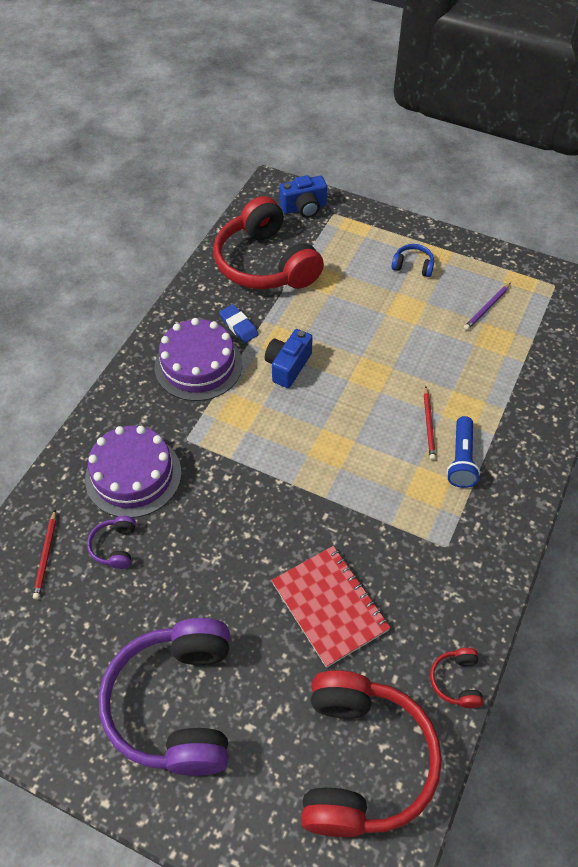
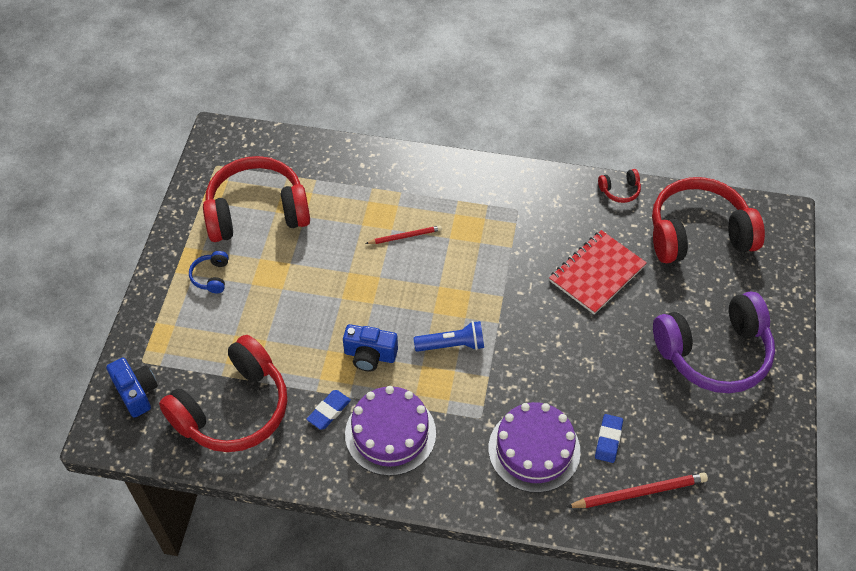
camera: 105 degrees left, 0 degrees up
(46, 556) = (639, 492): red pencil -> red pencil, size x1.61
(115, 546) = (608, 440): purple headphones -> blue eraser
(461, 459) = (433, 210): blue flashlight -> blue flashlight (452, 345)
(487, 308) = (257, 212): purple pencil -> red headphones

